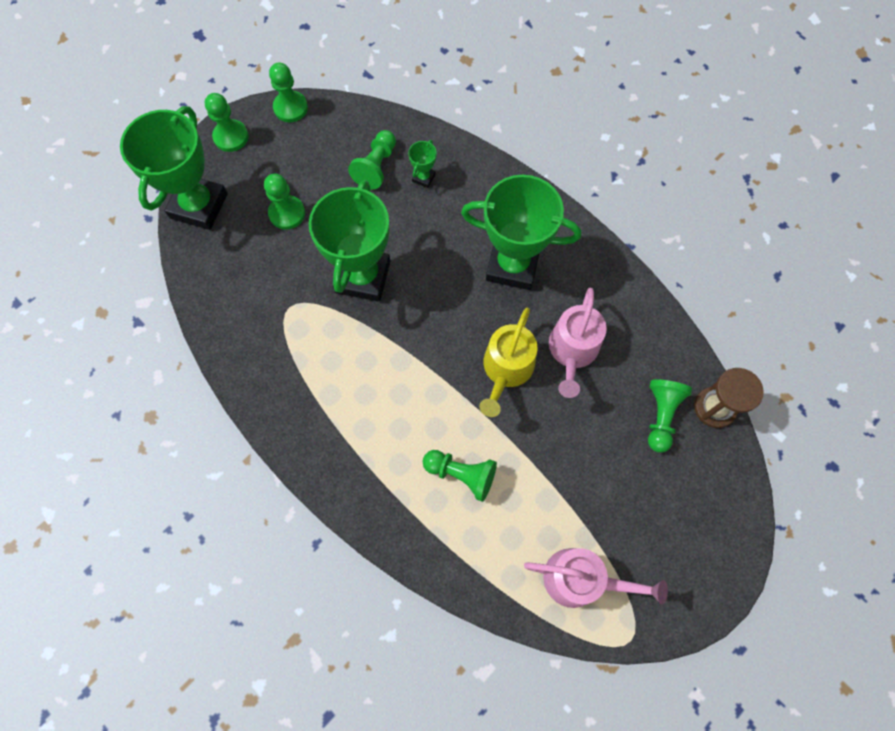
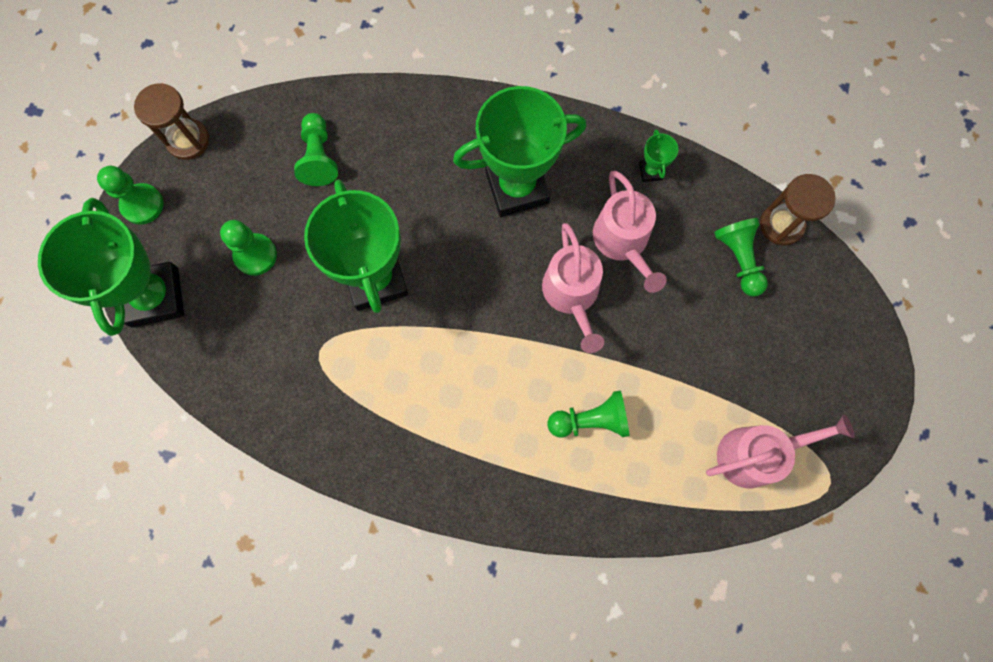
camera: 30 degrees left, 5 degrees up
(290, 108) = (188, 140): green pawn -> brown hourglass
(423, 178) = (375, 144): green trophy -> green trophy (650, 171)
(506, 369) = (572, 294): yellow watering can -> pink watering can

